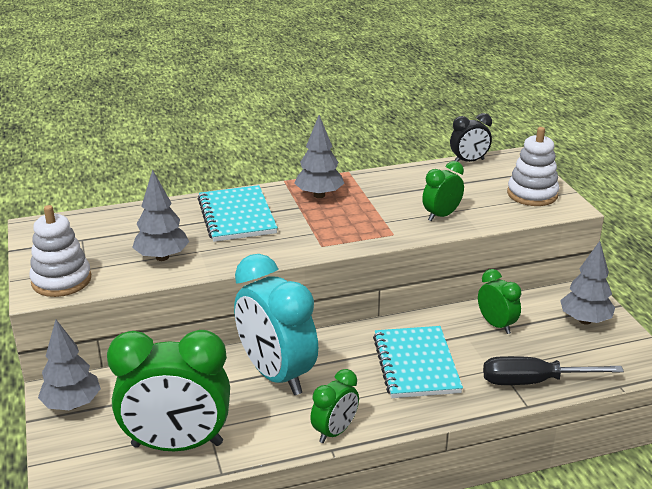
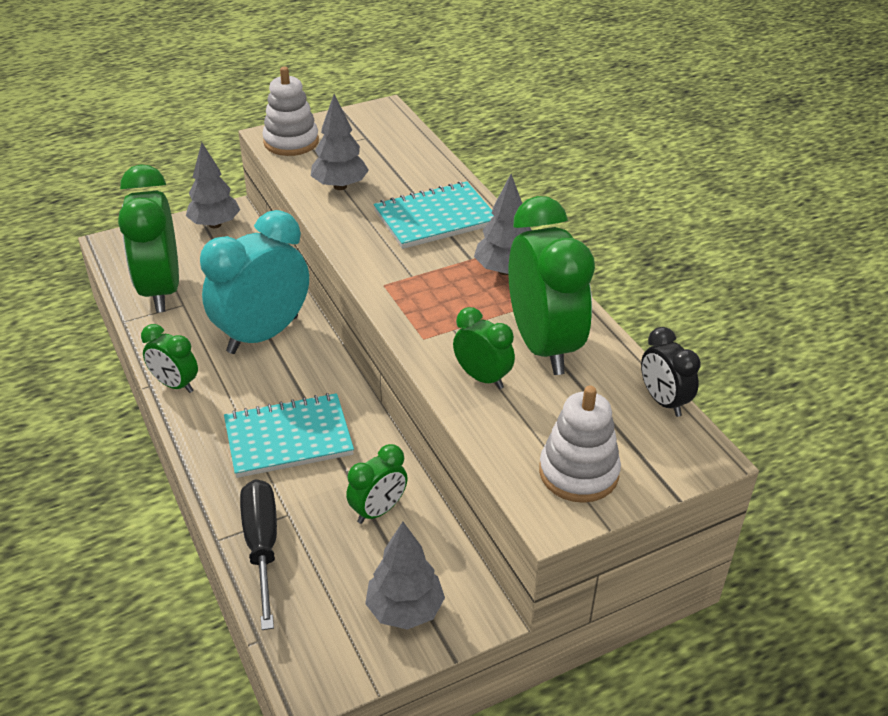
camera: 80 degrees right, 10 degrees up
(410, 191) = (543, 346): none -> green clock

